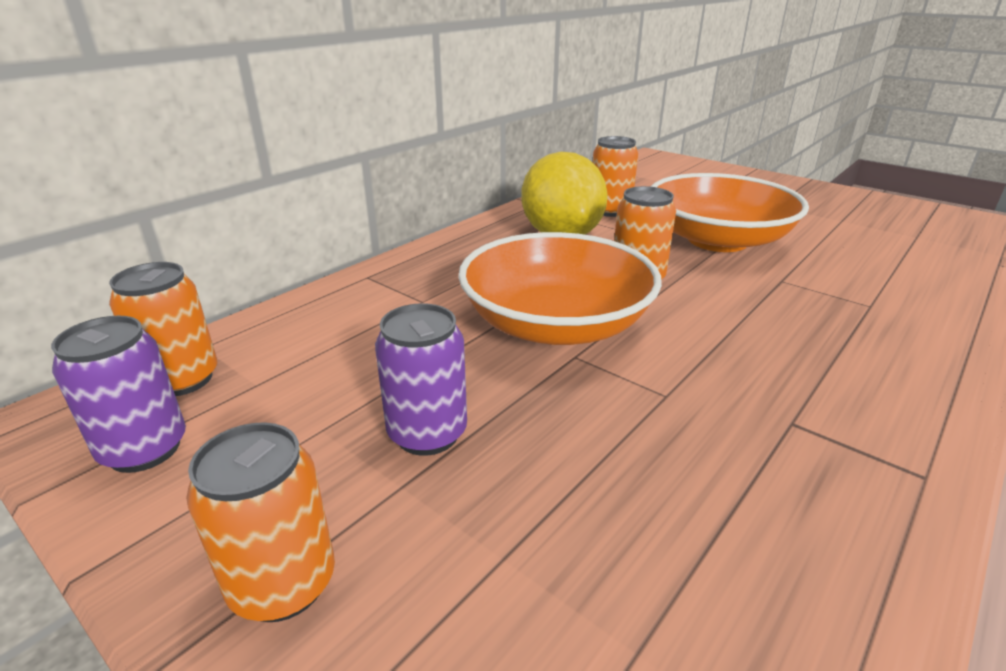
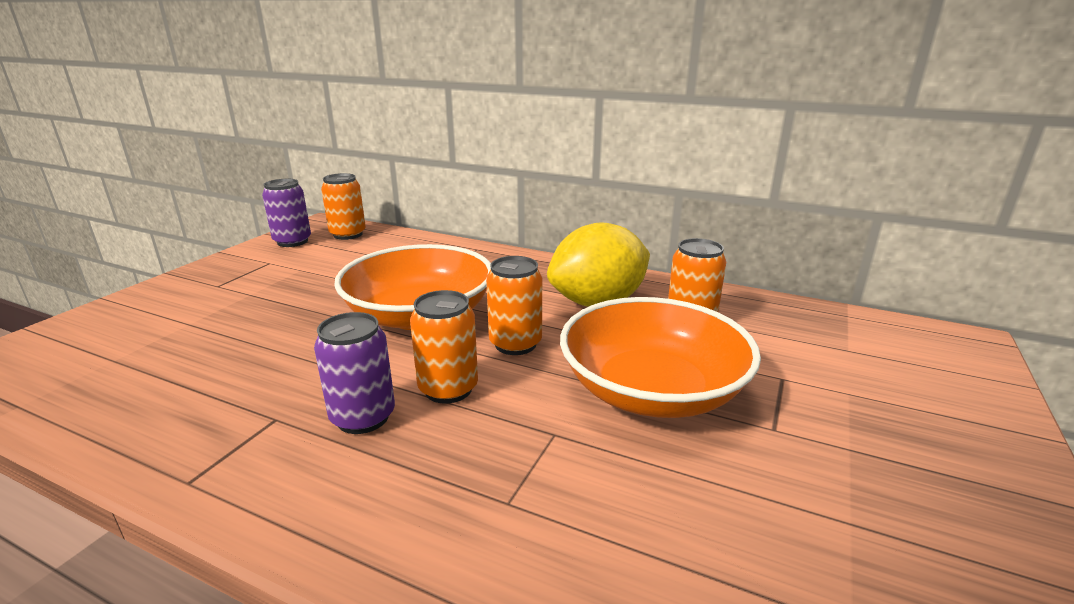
camera: 75 degrees right, 5 degrees down
(283, 584) = (197, 283): orange can -> orange can (448, 389)
(427, 434) = (291, 293): purple can -> purple can (363, 417)

